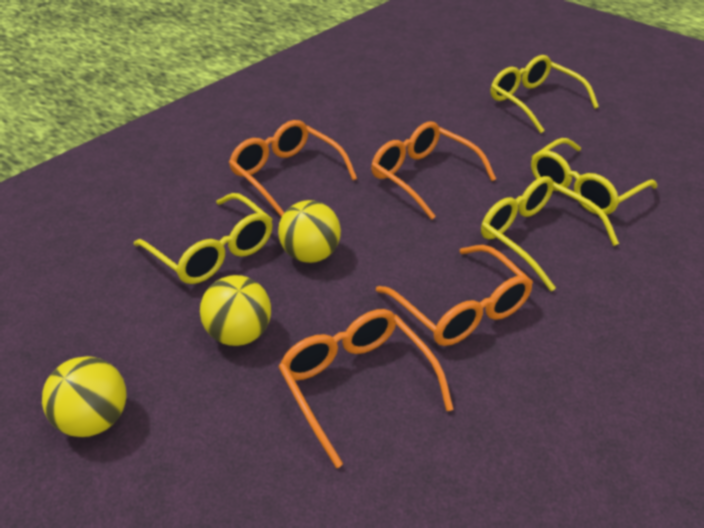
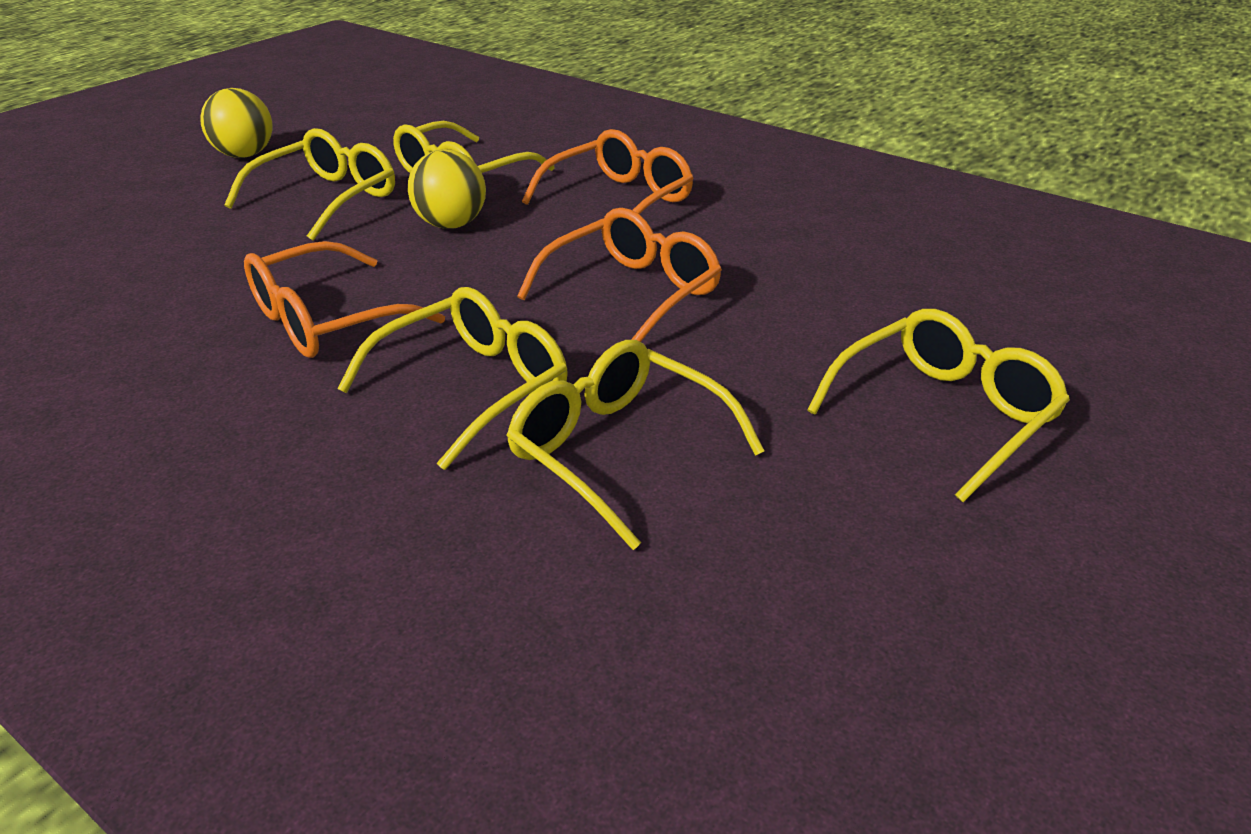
camera: 85 degrees right, 5 degrees down
(239, 334) = (327, 199): yellow ball -> yellow glasses
(356, 384) = (230, 259): orange glasses -> none

